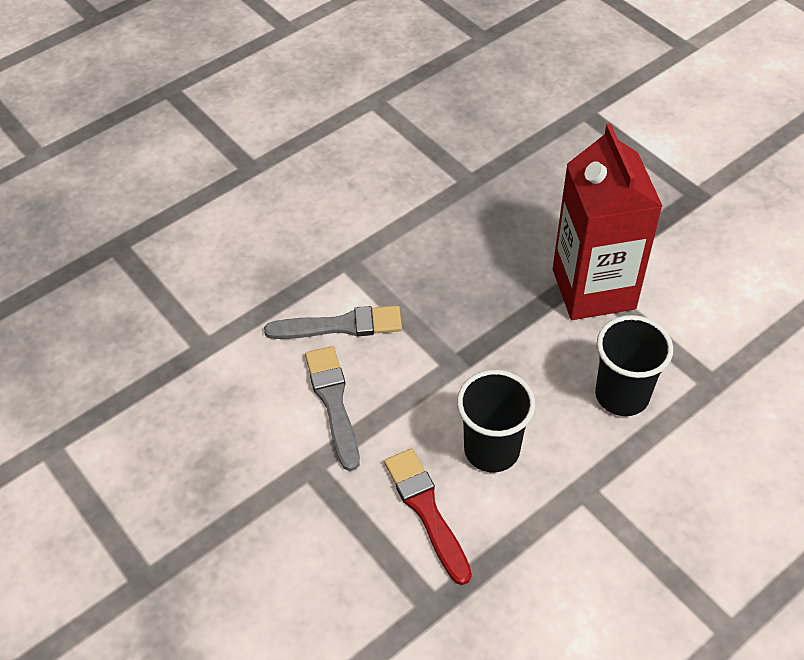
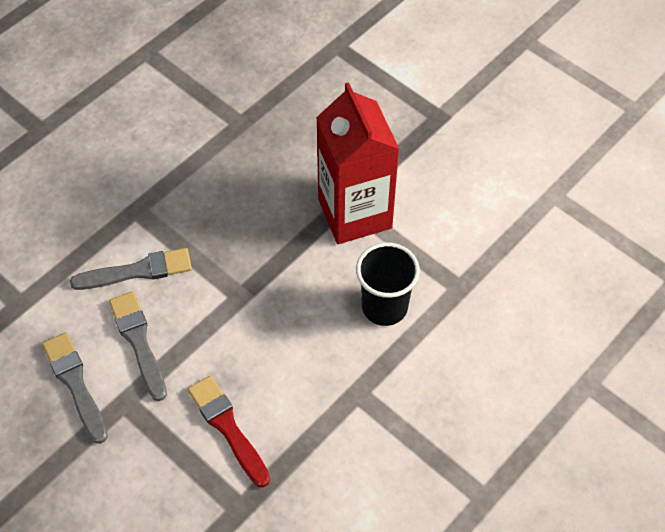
camera: 10 degrees left, 5 degrees up
(257, 440) = (75, 384): none -> grey brush
(491, 450) = (278, 368): black cup -> none

